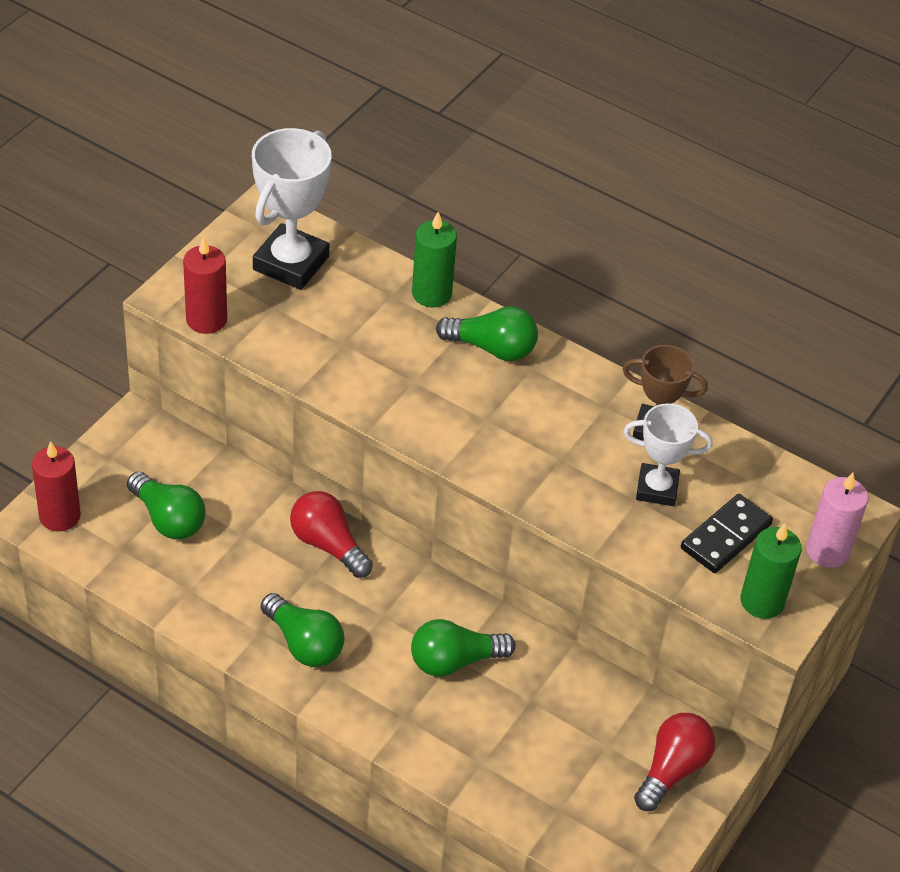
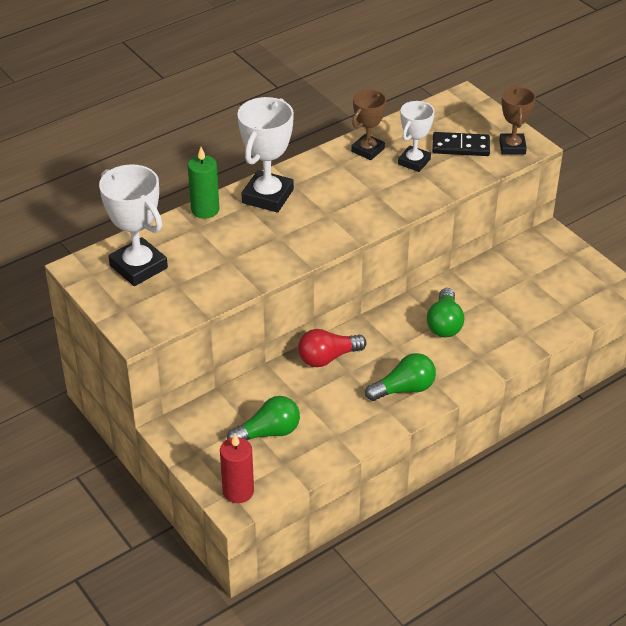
camera: 65 degrees left, 5 degrees down
(206, 319) = (170, 320): red candle -> none
(492, 348) = (267, 196): green light bulb -> white trophy
(672, 770) = (554, 256): red light bulb -> none
(726, 536) = (460, 146): black domino -> black domino turned 60 degrees counterclockwise
(762, 601) = (512, 147): green candle -> brown trophy
(827, 551) = (486, 114): pink candle -> none

